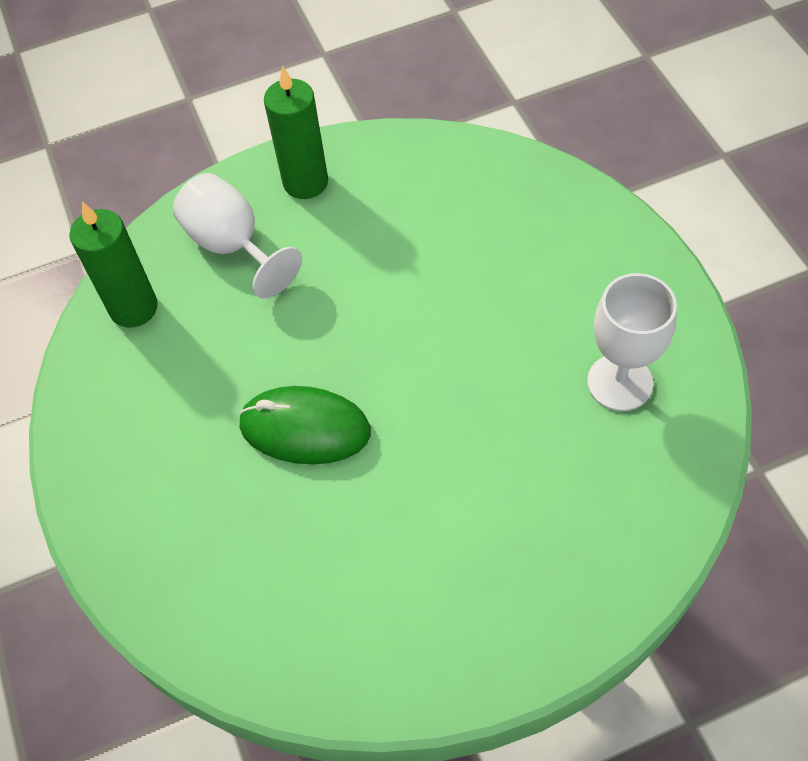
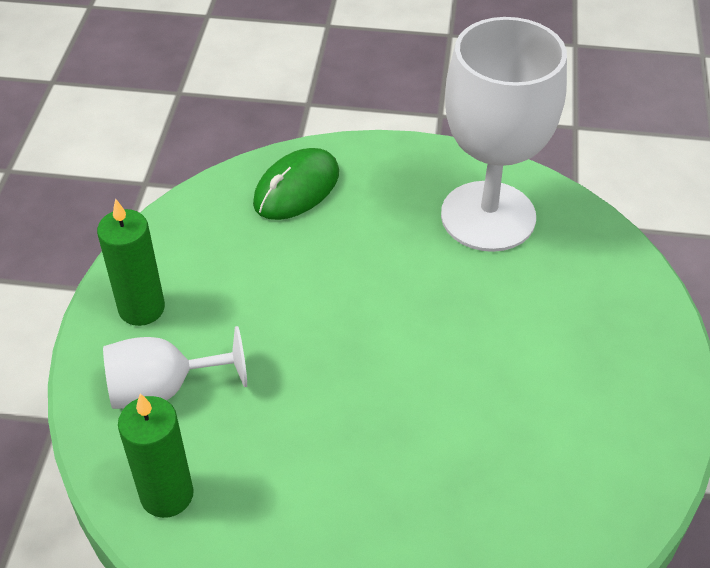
camera: 65 degrees left, 10 degrees down
(305, 428) = (395, 418): green mouse -> green mouse (296, 188)
(619, 382) = (488, 216): white goblet -> white goblet, size x1.78

